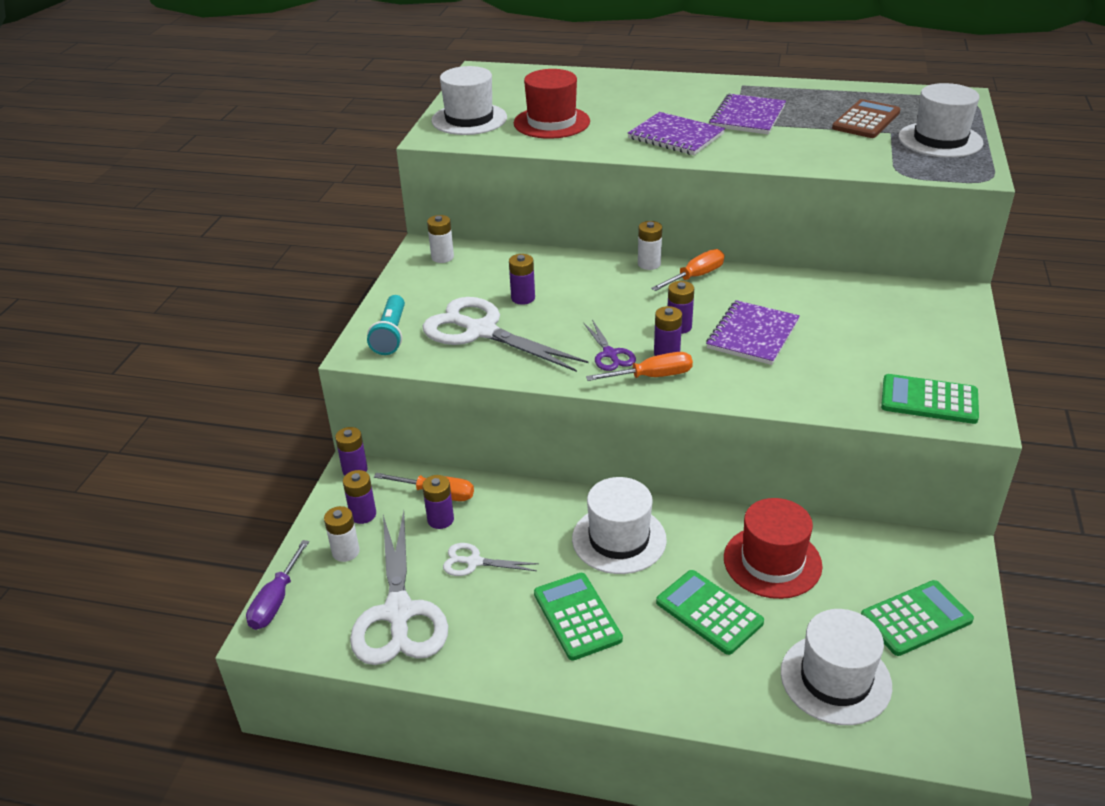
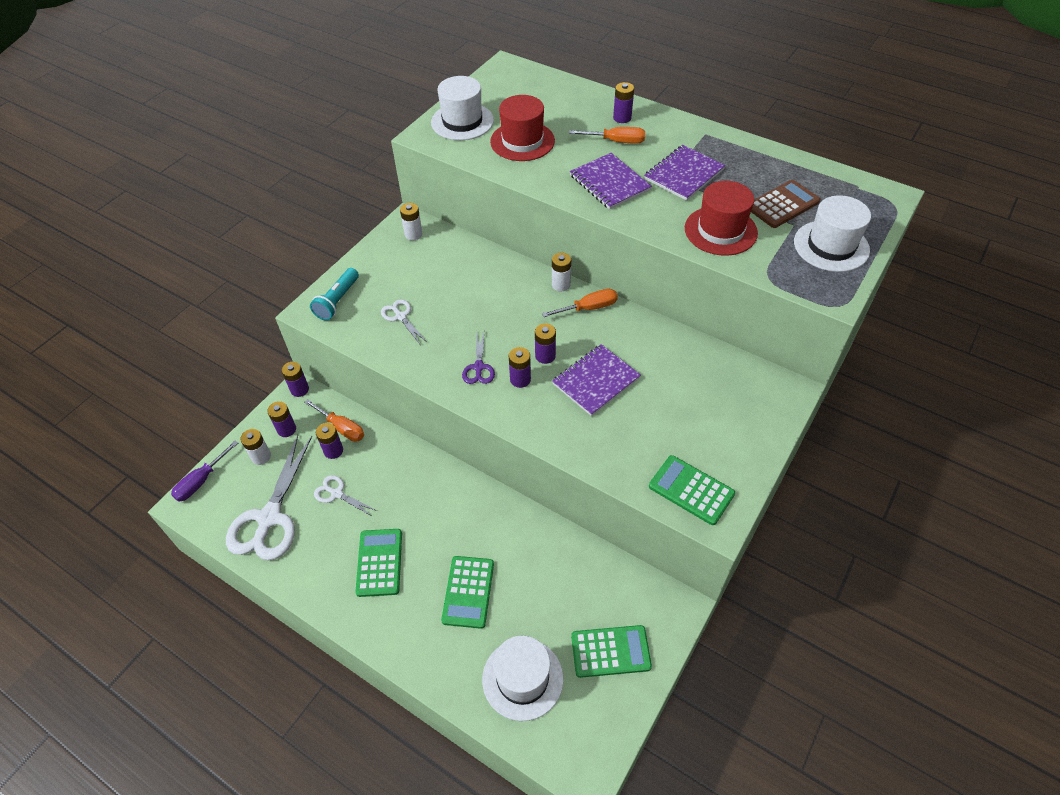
camera: 20 degrees right, 15 degrees up
(481, 331) = (401, 317): white scissors -> white scissors, size x0.48
(523, 298) = (448, 292): purple battery -> purple battery (622, 118)
(619, 539) = (442, 508): white hat -> none
(652, 376) = (496, 399): orange screwdriver -> orange screwdriver (616, 141)
(709, 612) = (468, 592): green calculator -> green calculator turned 150 degrees counterclockwise
(772, 562) = (537, 565): red hat -> red hat (720, 230)

